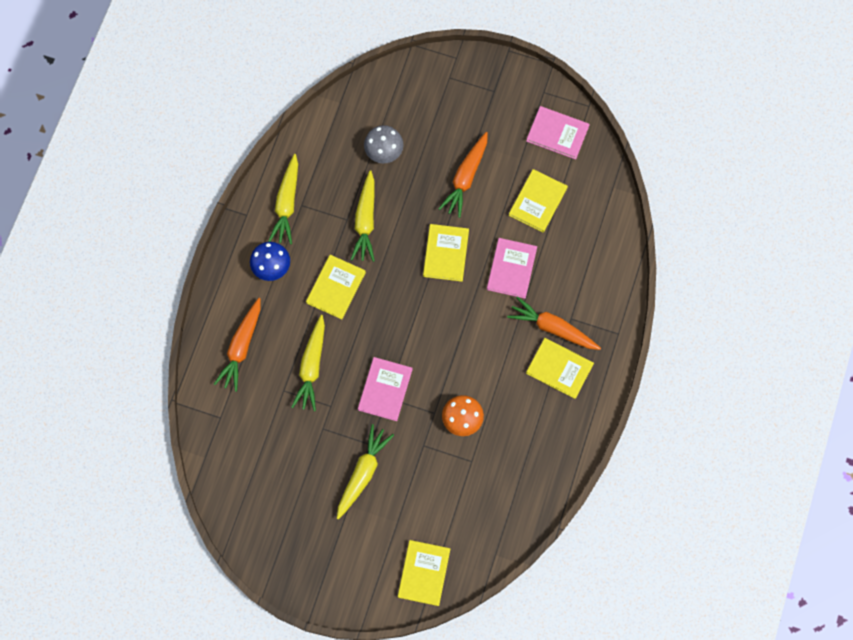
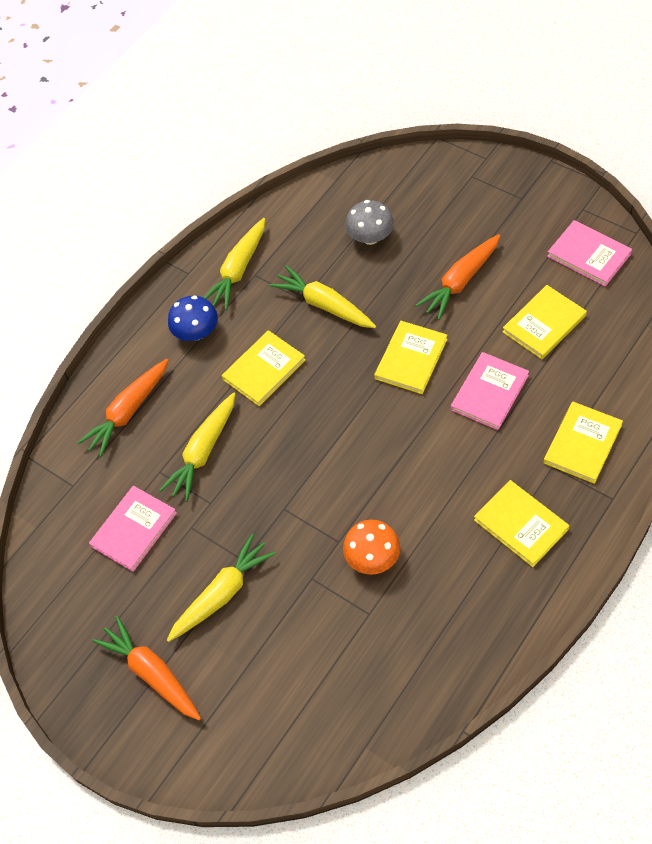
camera: 25 degrees right, 15 degrees down
(365, 221) = (324, 305): yellow carrot -> yellow carrot turned 105 degrees clockwise
(385, 389) = (285, 499): pink book -> pink book (134, 529)
(424, 573) = (259, 745): yellow book -> yellow book (582, 444)
(553, 328) = (525, 473): orange carrot -> orange carrot (152, 673)

